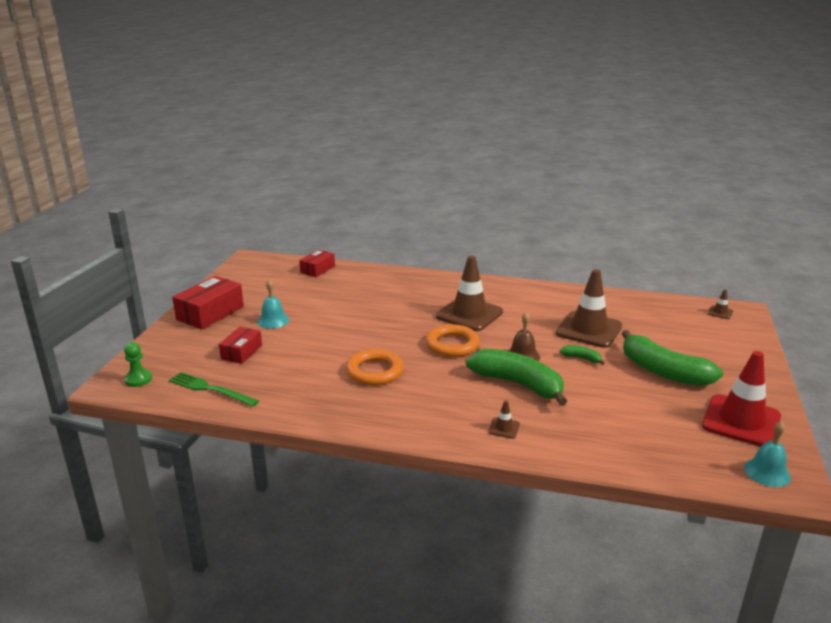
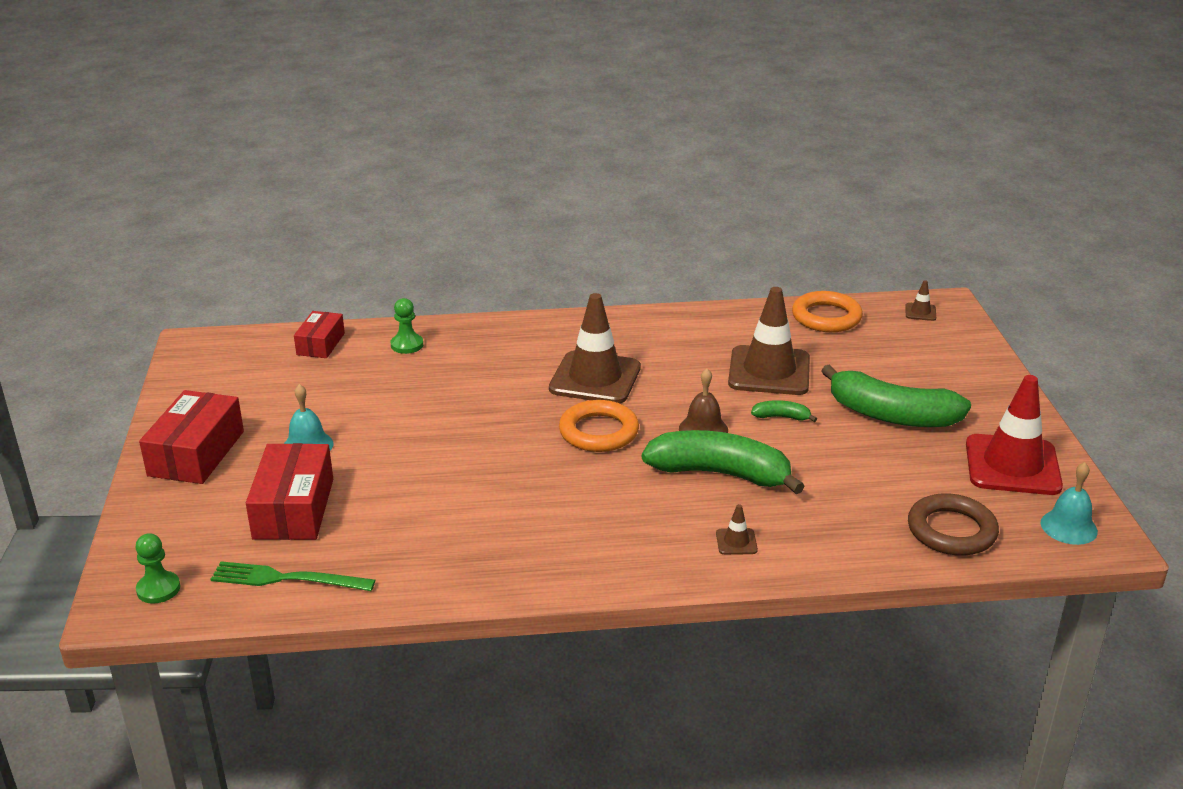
camera: 20 degrees left, 5 degrees up
(241, 352) = (293, 508): red box -> red box, size x1.64
(366, 278) = (407, 345): none -> green pawn
(374, 371) = (514, 497): orange ring -> orange ring (826, 317)
(669, 455) = (951, 530): none -> brown ring

